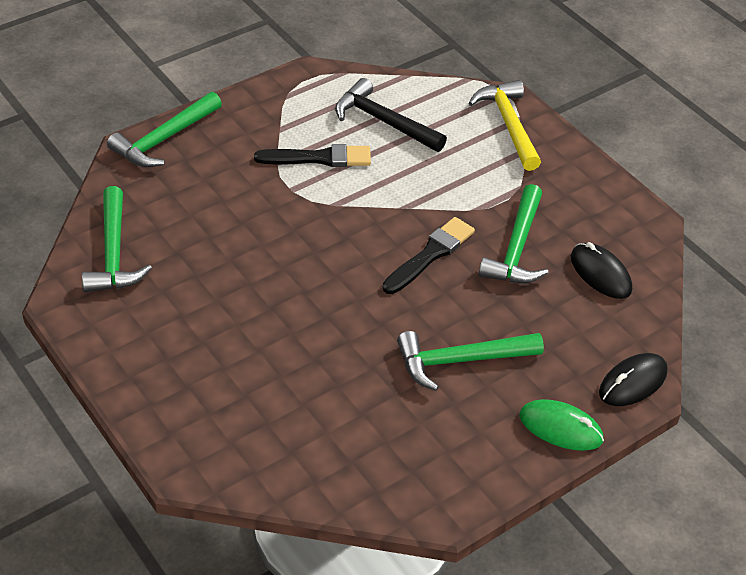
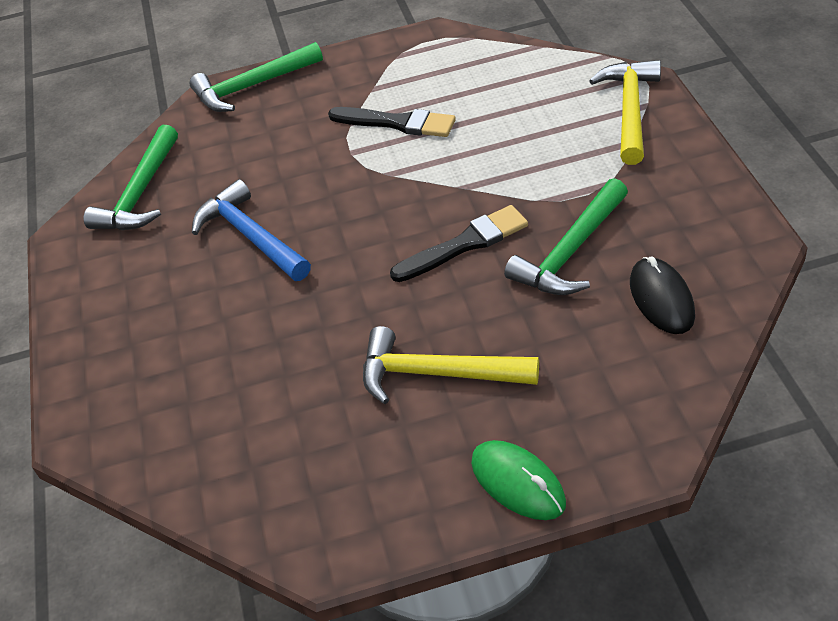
camera: 30 degrees right, 0 degrees up
(243, 276) = (251, 236): none -> blue hammer
(384, 121) = (487, 92): black hammer -> none
(461, 360) = (437, 374): green hammer -> yellow hammer
(632, 382) = (640, 444): black mouse -> none

